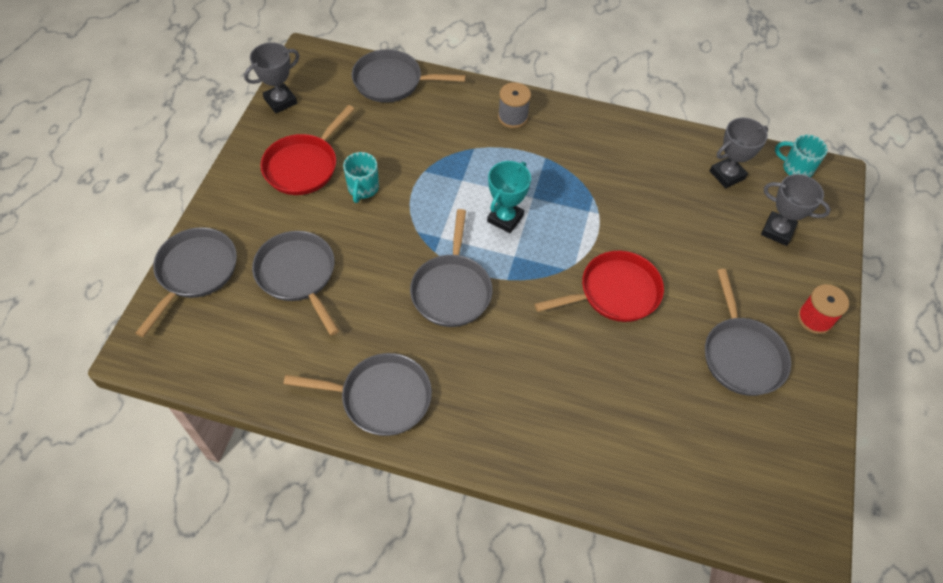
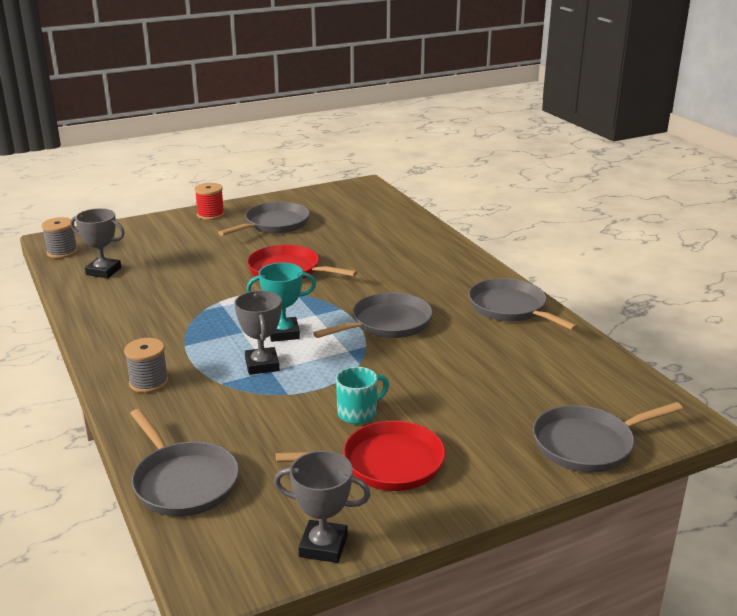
camera: 130 degrees left, 30 degrees down
(298, 275) = (493, 392): grey pan -> none
(777, 231) = (144, 241): grey trophy -> grey trophy (262, 365)
(796, 168) = (62, 252): turquoise mug -> grey spool

